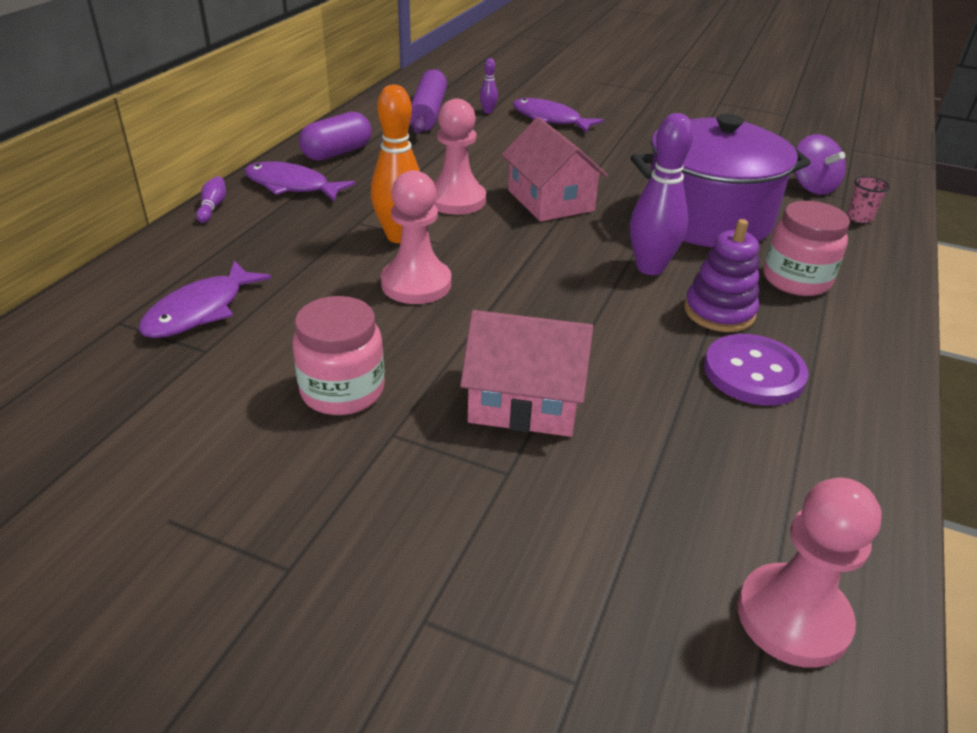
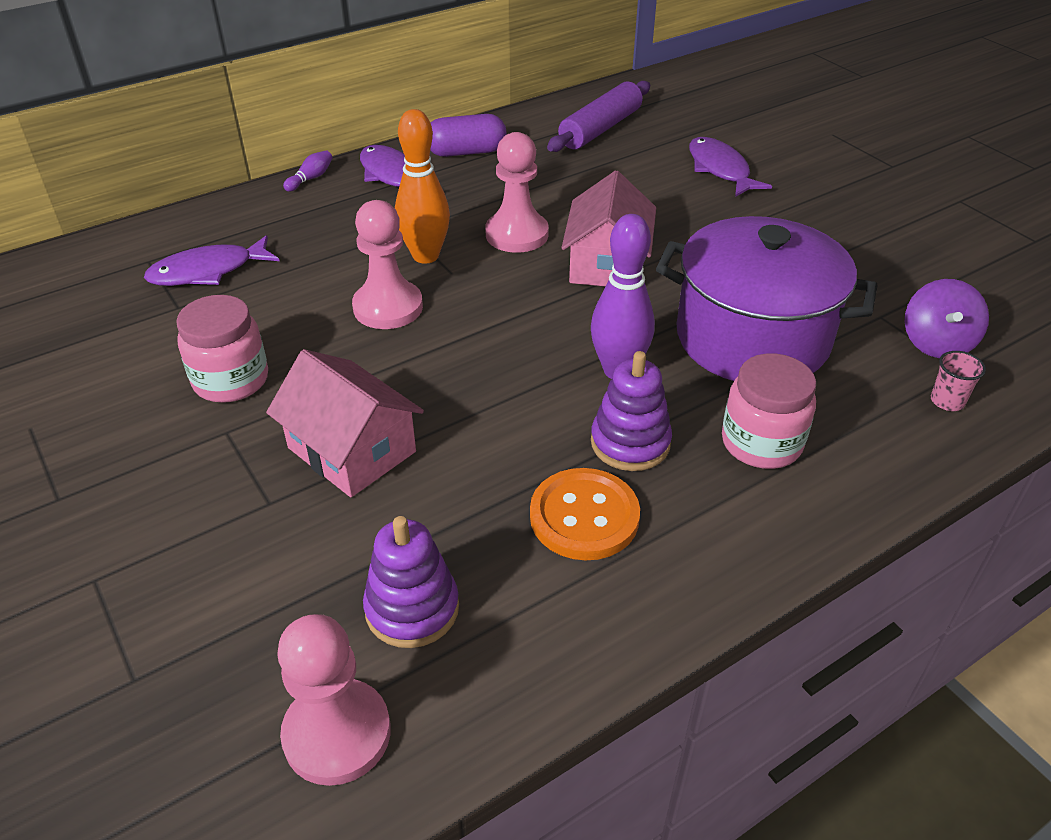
camera: 35 degrees right, 5 degrees up
(488, 111) = (663, 143): purple bowling pin -> none
(724, 494) = (412, 608): none -> purple stacking toy
(753, 372) = (584, 516): purple button -> orange button

